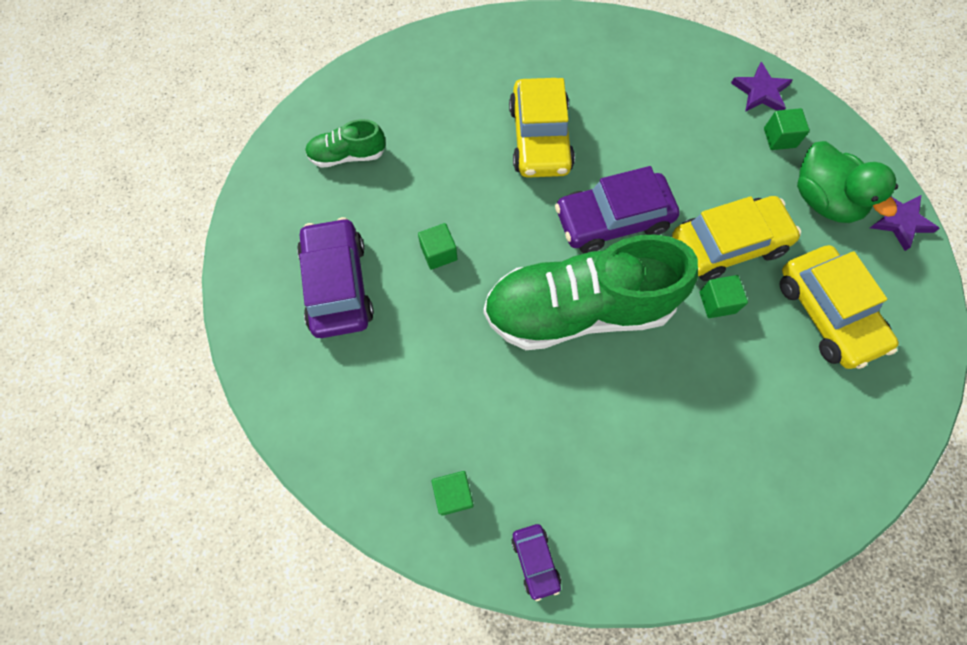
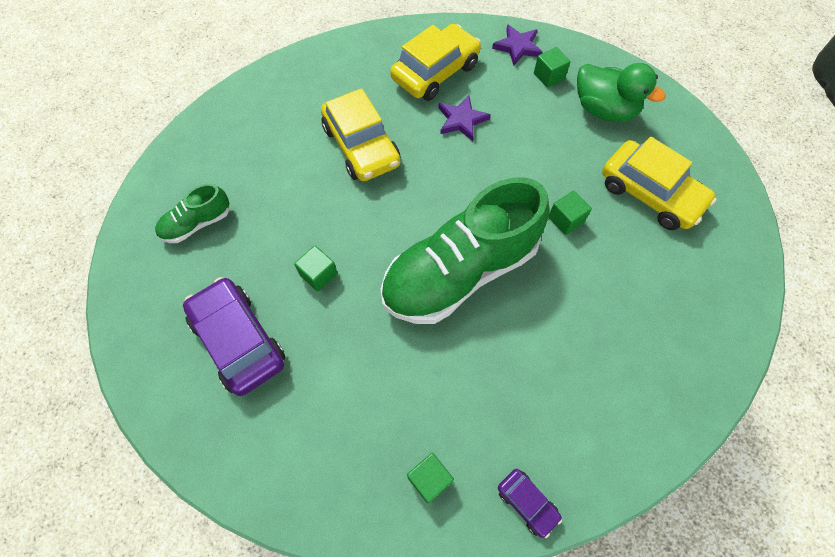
camera: 25 degrees left, 5 degrees down
(612, 220) = (452, 188): purple car -> none
(727, 245) = (551, 171): yellow car -> yellow car (435, 72)
(899, 221) = (665, 104): purple star -> purple star (461, 120)

